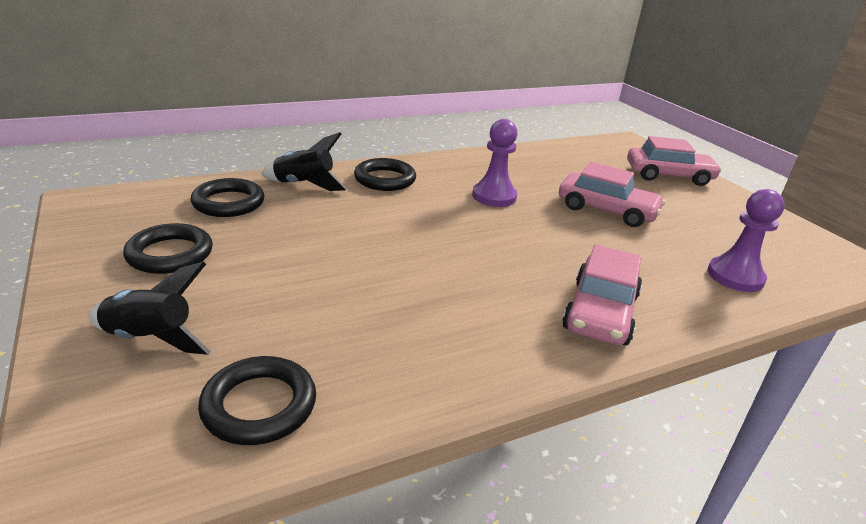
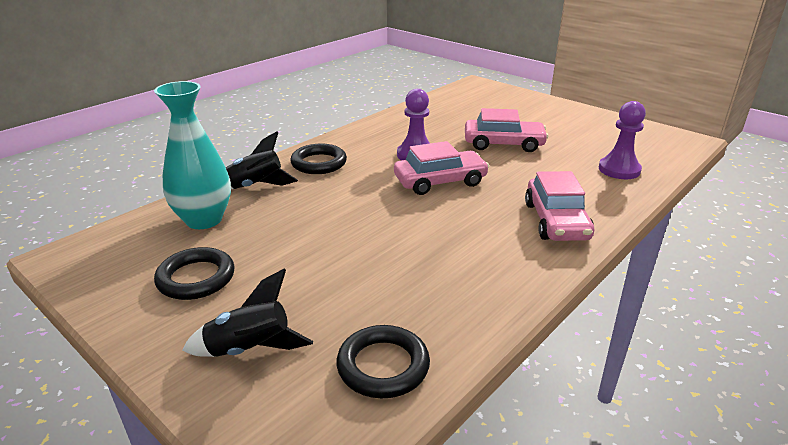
camera: 20 degrees left, 0 degrees up
(228, 203) = (204, 220): black ring -> turquoise vase
(668, 175) = (525, 105): pink car -> pink car (440, 181)

